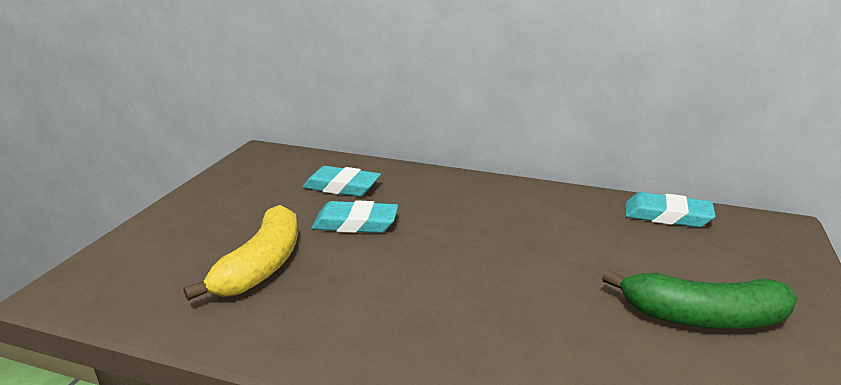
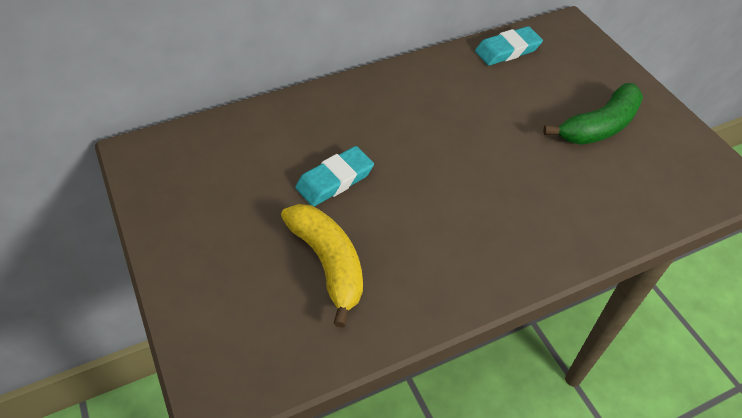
camera: 45 degrees left, 25 degrees up
(342, 187) = (271, 150): turquoise eraser -> none

